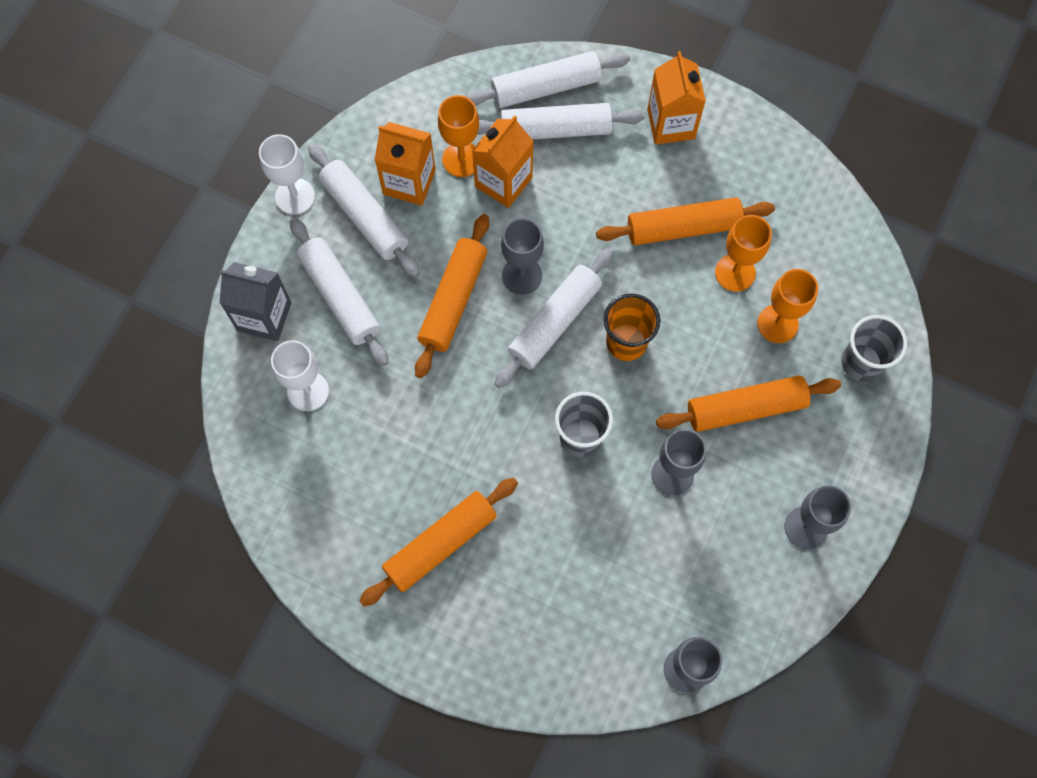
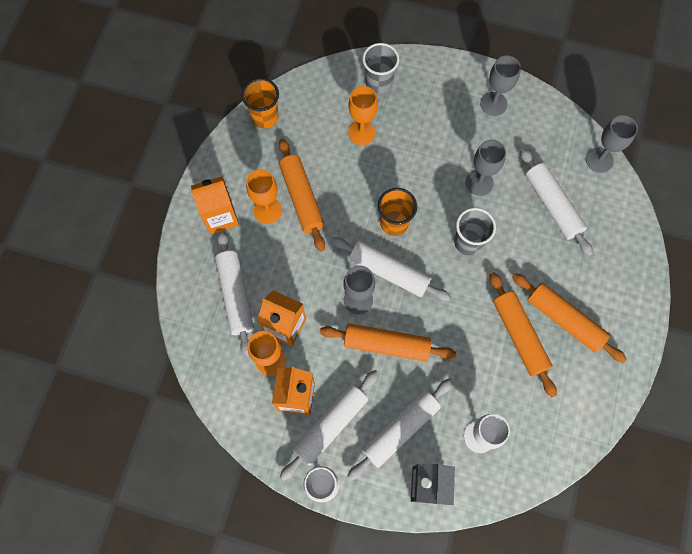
camera: 100 degrees left, 0 degrees up
(546, 87) = (200, 308): white rolling pin -> white rolling pin (552, 205)
(735, 272) = (330, 162): orange goblet -> orange goblet (268, 210)
(745, 408) = (424, 145): orange rolling pin -> orange rolling pin (519, 335)
(819, 197) = (265, 117): none -> orange cup

